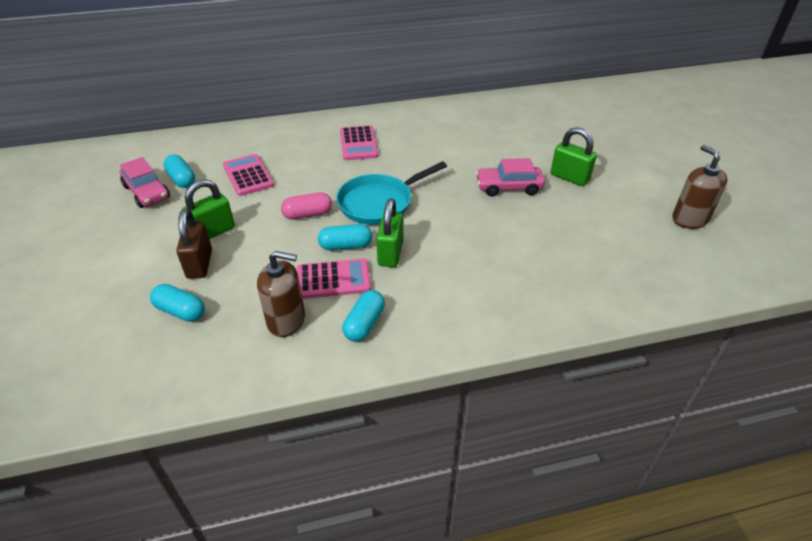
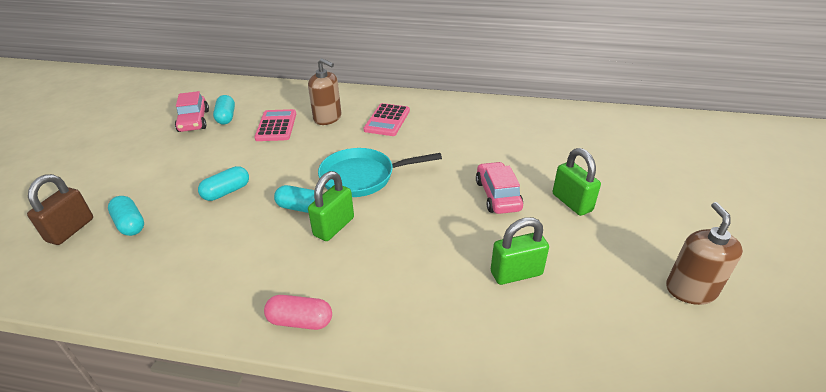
camera: 25 degrees right, 5 degrees down
(199, 264) = (178, 189): brown padlock -> brown padlock (70, 230)
(213, 232) = (210, 165): green padlock -> green padlock (516, 273)
(286, 320) = (197, 260): brown soap dispenser -> brown soap dispenser (327, 118)
(307, 214) = (294, 171): pink capsule -> pink capsule (300, 321)
(333, 279) = (265, 235): pink calculator -> none
(364, 324) = (256, 287): turquoise capsule -> turquoise capsule (226, 192)
(508, 187) = (497, 195): pink car -> pink car turned 60 degrees clockwise

